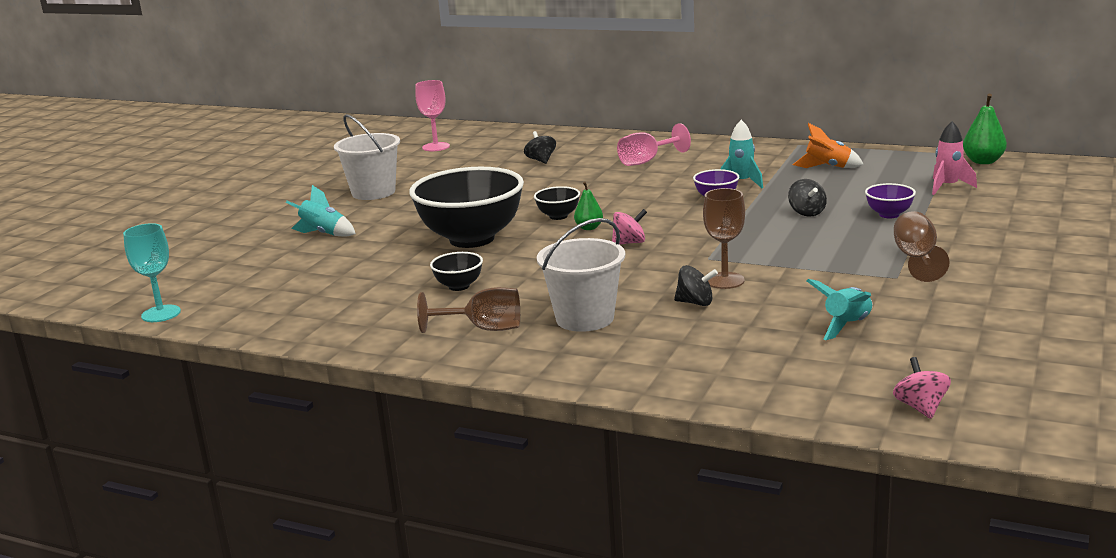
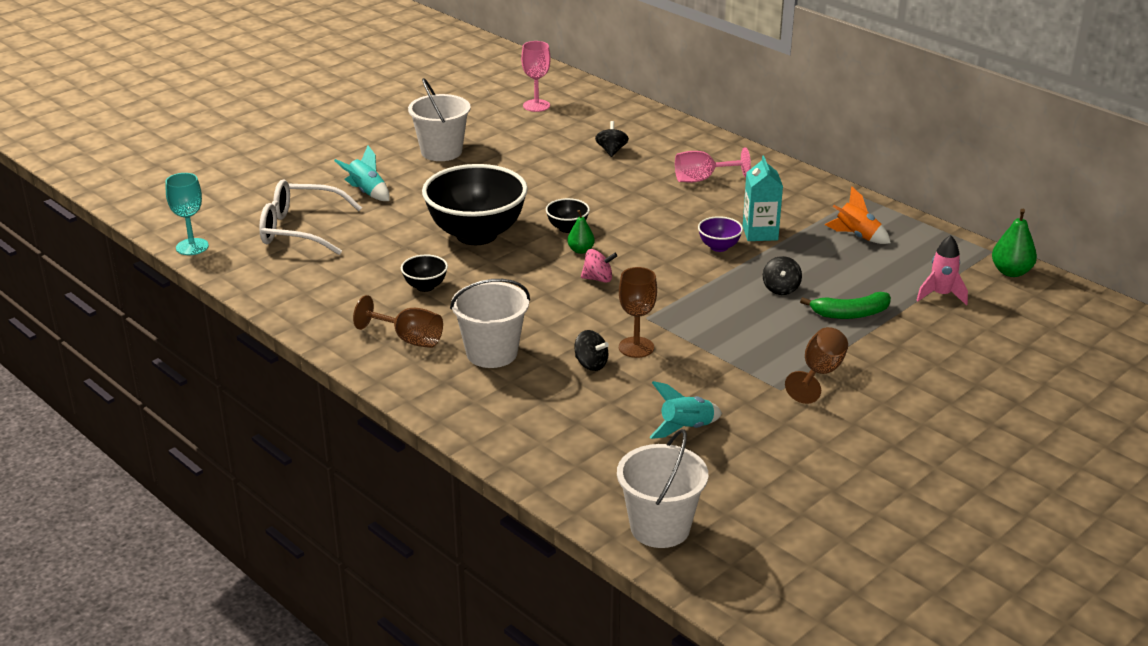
camera: 20 degrees right, 10 degrees up
(276, 275) = (299, 229): none -> white glasses
(741, 183) = (760, 233): turquoise rocket -> turquoise carton
(889, 214) = (850, 314): purple bowl -> green banana
(920, 408) = (660, 528): pink spinning top -> white bucket

